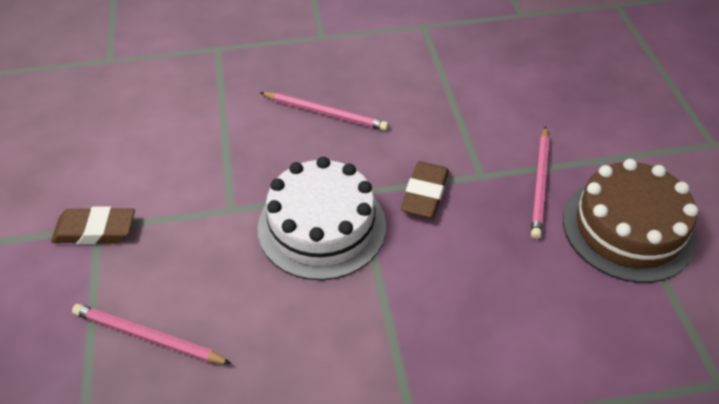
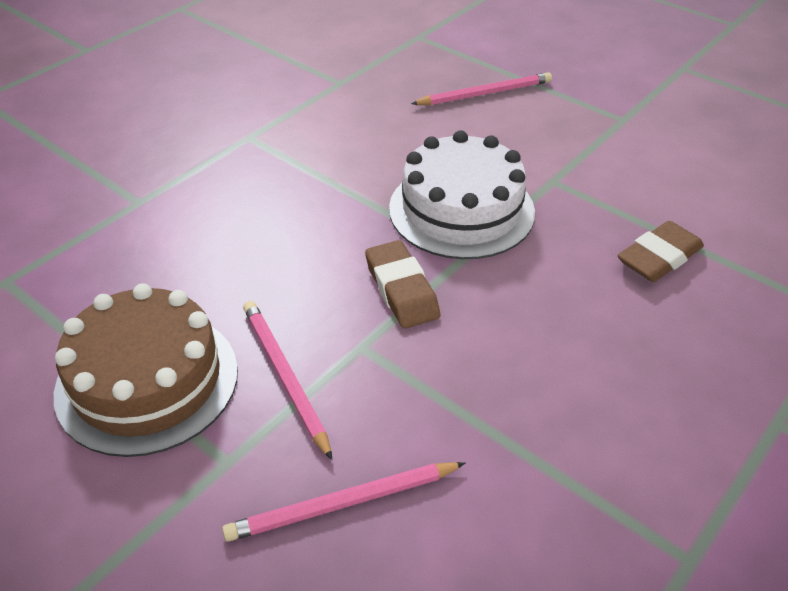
camera: 140 degrees right, 5 degrees down
(95, 230) = (621, 117): brown eraser -> brown eraser (659, 257)
(325, 113) = (609, 313): pink pencil -> pink pencil (344, 503)

